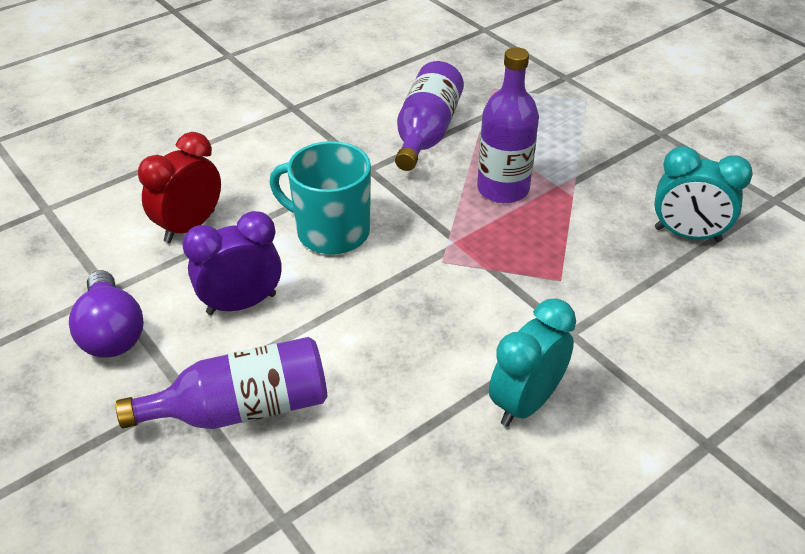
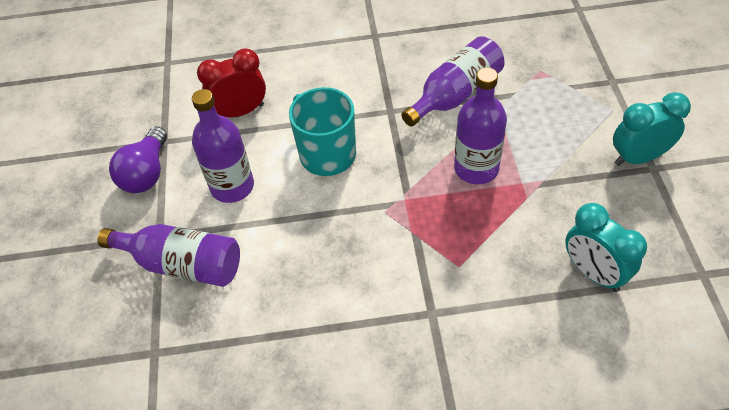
camera: 35 degrees right, 10 degrees up
(241, 304) = (232, 186): purple clock -> purple bottle
(525, 402) = (357, 351): turquoise clock -> turquoise clock (638, 157)

